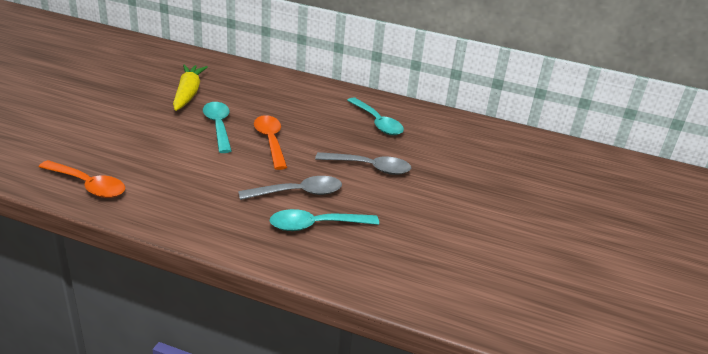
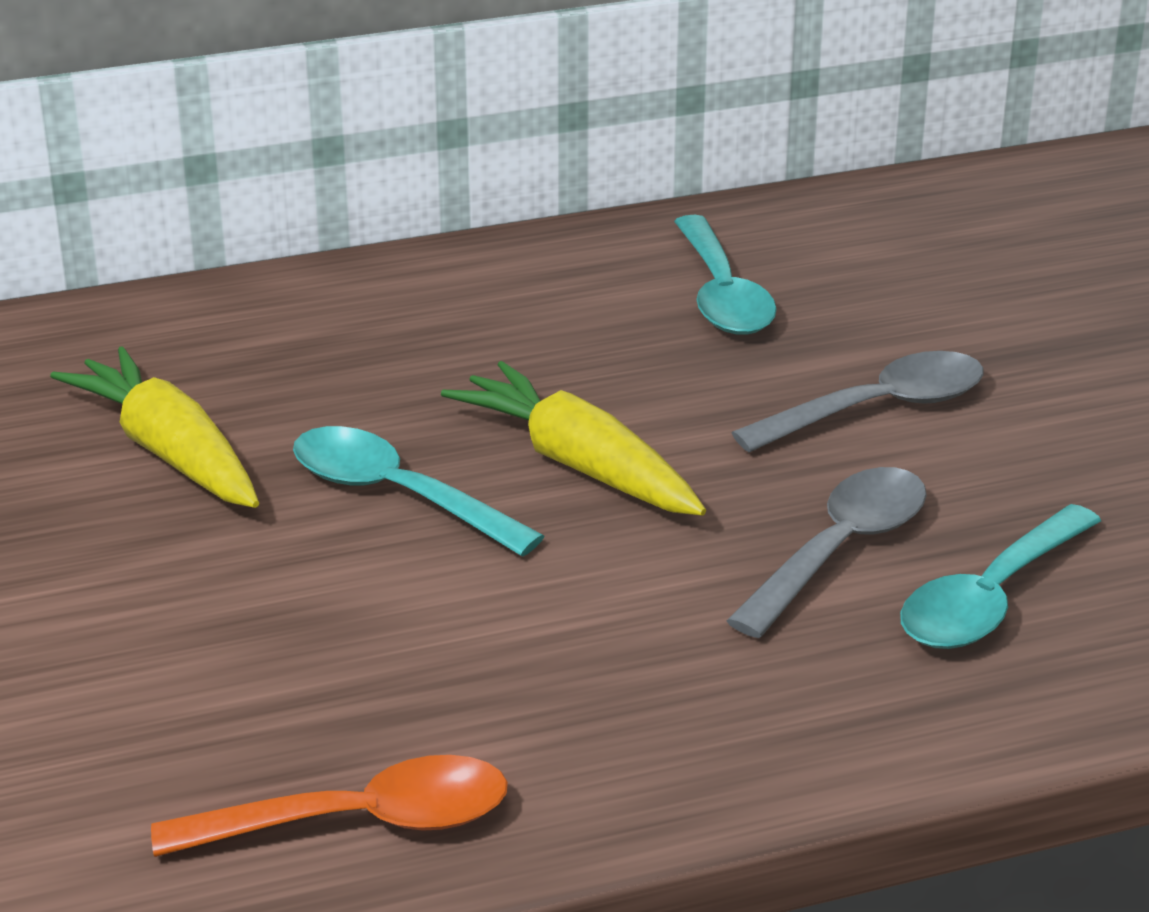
camera: 35 degrees left, 0 degrees up
(270, 141) = (579, 465): orange spoon -> yellow carrot
(377, 122) = (722, 294): turquoise spoon -> turquoise spoon turned 60 degrees clockwise

